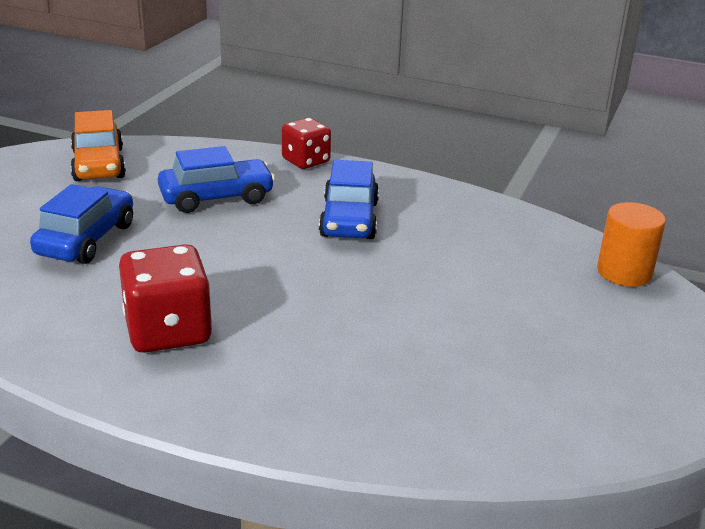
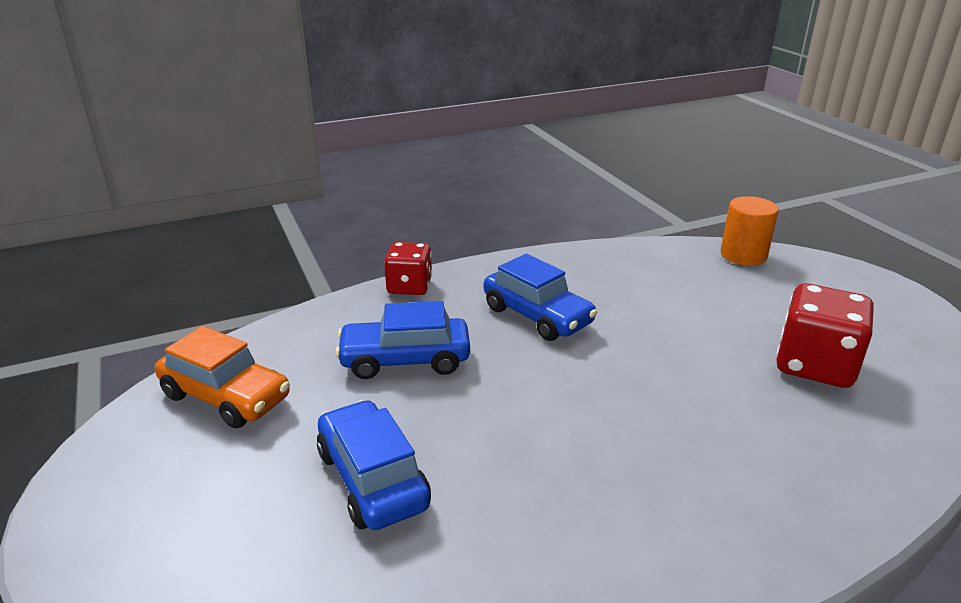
camera: 45 degrees left, 0 degrees up
(168, 331) = (618, 507): red dice -> red dice (815, 365)
(216, 198) = (405, 360): blue car -> blue car turned 120 degrees counterclockwise

